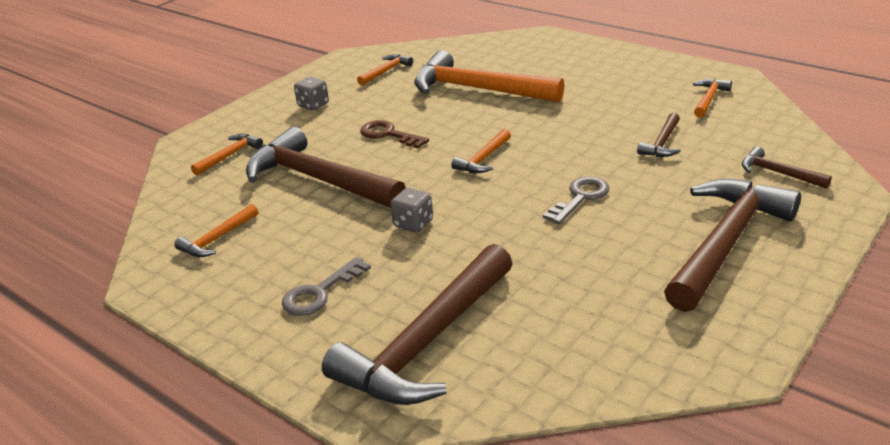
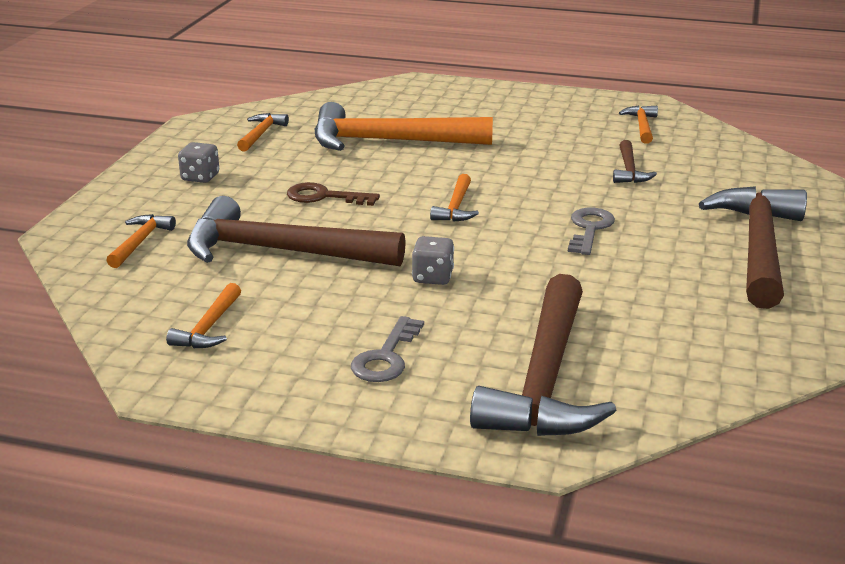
camera: 25 degrees left, 5 degrees down
(777, 173) = (757, 183): brown hammer -> none

